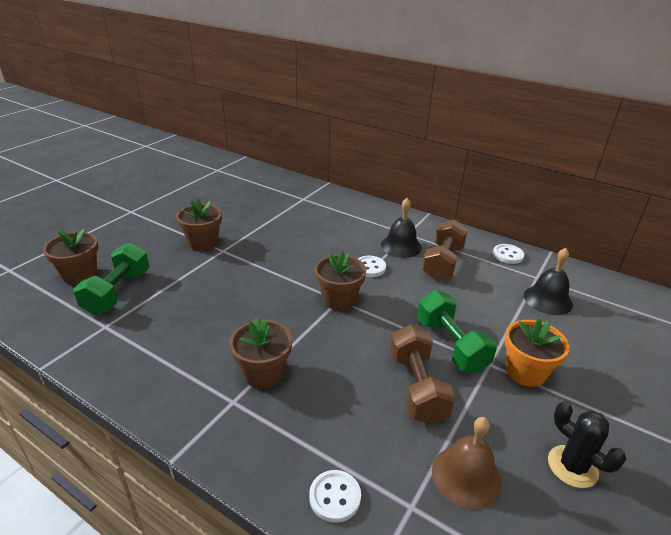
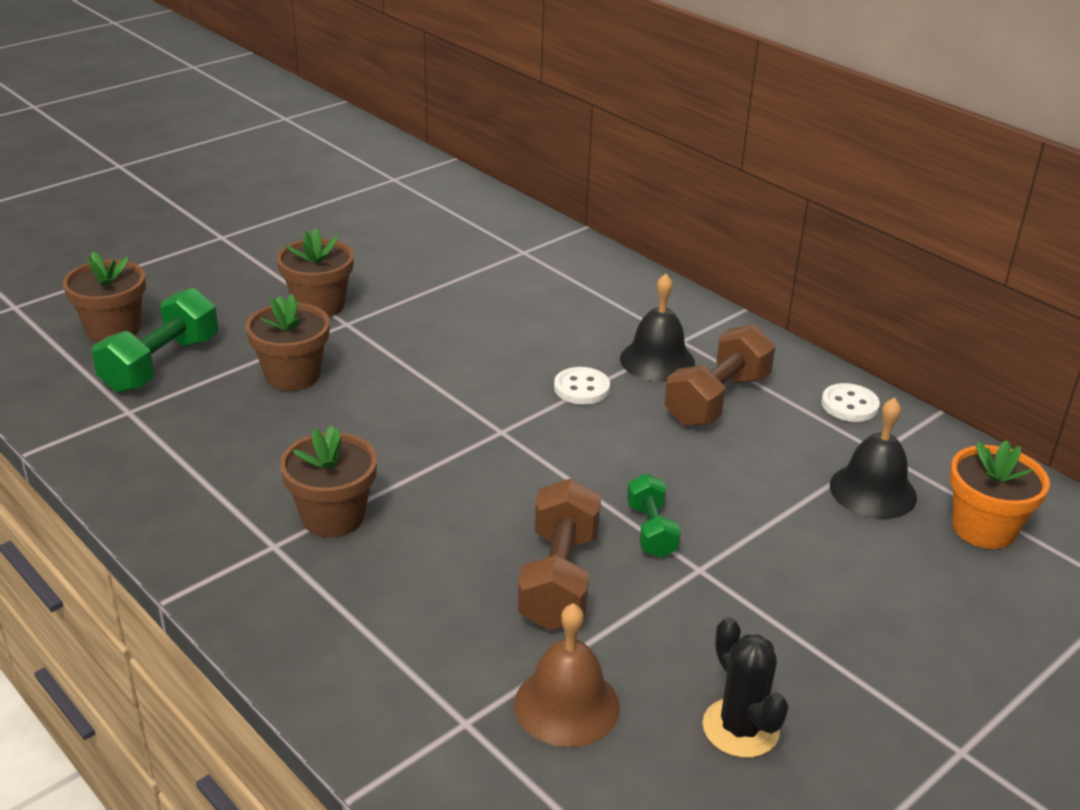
camera: 15 degrees right, 0 degrees up
(335, 497) = (364, 688): white button -> none
(339, 299) = (502, 431): brown flower pot -> brown flower pot (292, 375)
(451, 345) = (651, 530): green dumbbell -> green dumbbell, size x0.59
(525, 372) = (754, 591): orange flower pot -> orange flower pot (983, 528)

